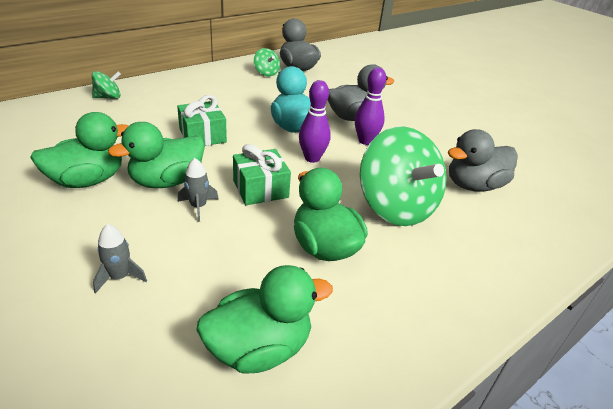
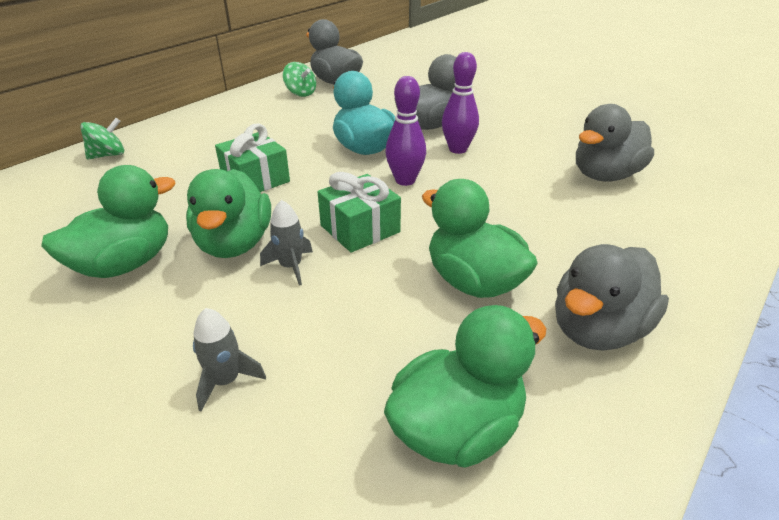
camera: 10 degrees left, 0 degrees up
(167, 181) = (234, 244): green duck -> green duck turned 45 degrees counterclockwise
(395, 207) = (532, 217): green spinning top -> none
(400, 304) = (597, 329): none -> grey duck

